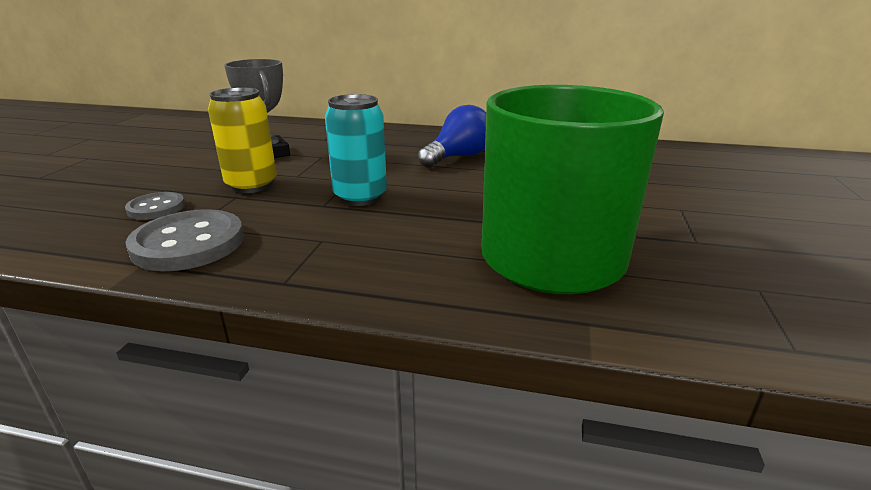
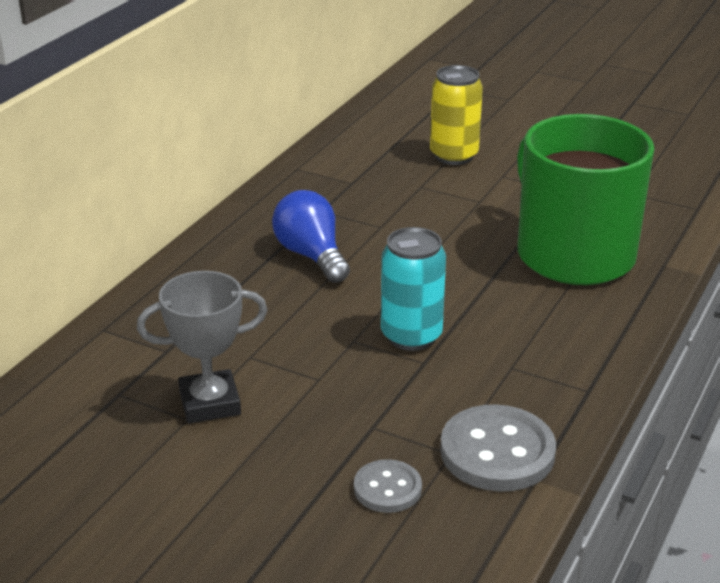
camera: 75 degrees left, 5 degrees up
(251, 185) = (339, 415): yellow can -> yellow can (454, 155)

